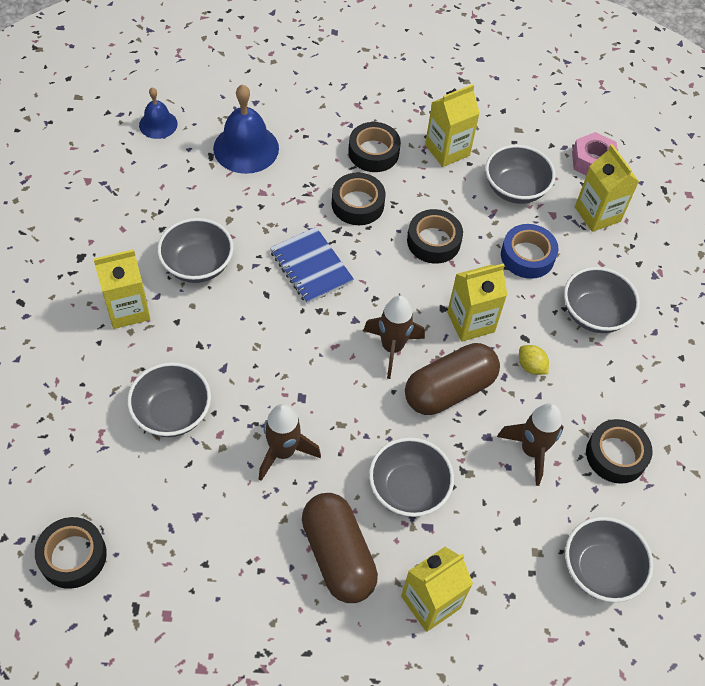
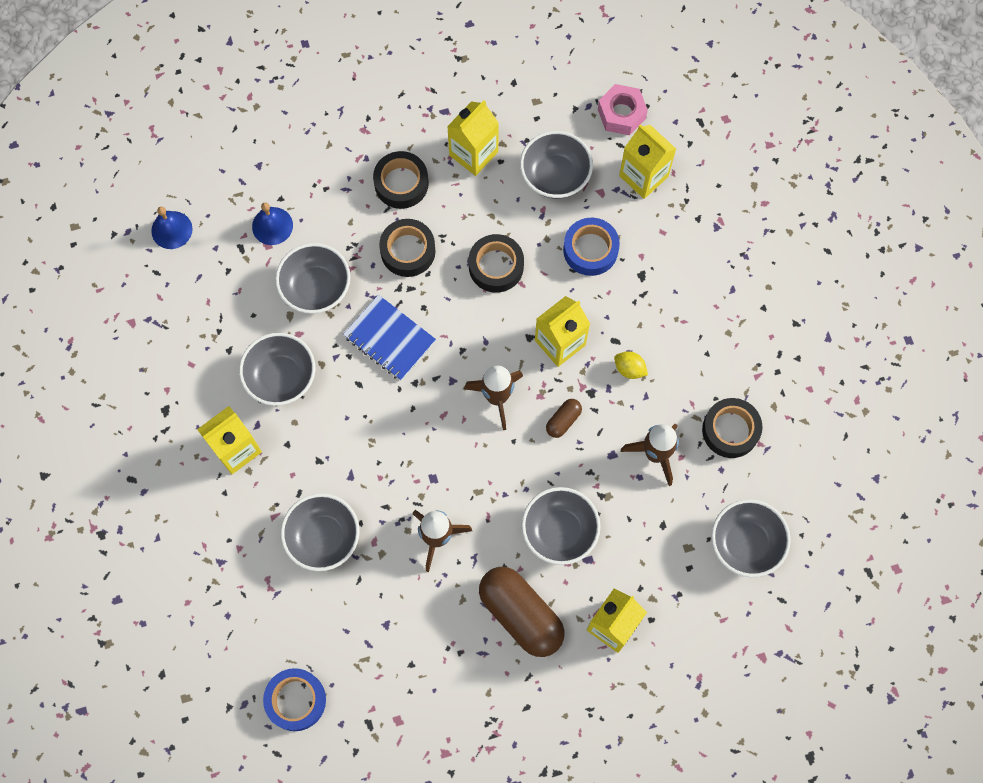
camera: 15 degrees left, 15 degrees up
(73, 556) = (296, 700): black tape -> blue tape
(246, 148) = (272, 226): blue bell -> blue bell, size x0.59
(449, 390) = (563, 420): brown capsule -> brown capsule, size x0.46
(594, 314) = (671, 291): grey bowl -> grey bowl (316, 288)

